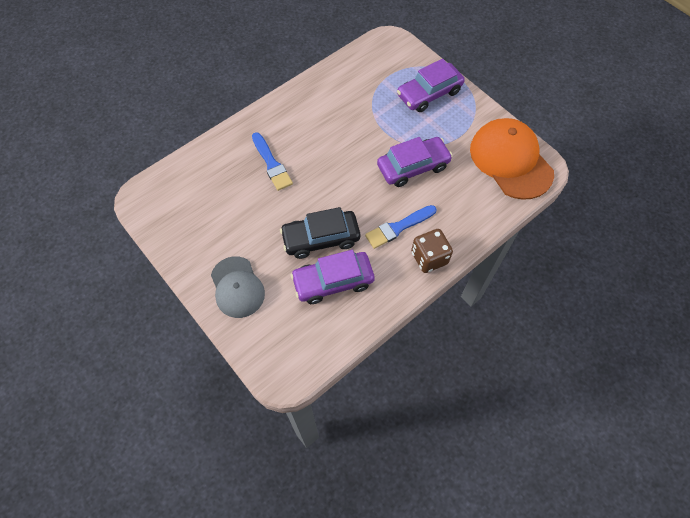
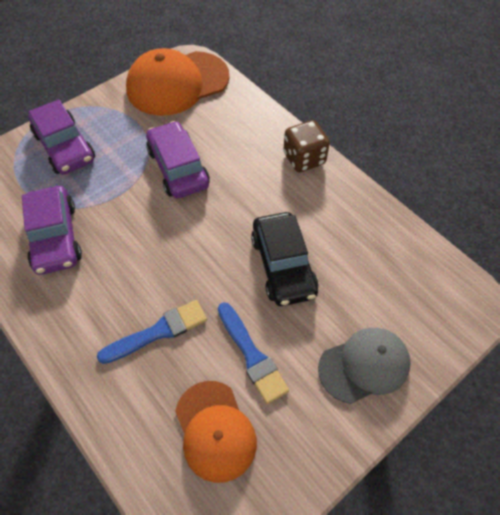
camera: 90 degrees left, 5 degrees down
(203, 198) = (215, 430): none -> orange cap
(333, 281) = (343, 251): purple car -> purple car (55, 237)
(398, 227) = (265, 185): blue brush -> blue brush (252, 355)

